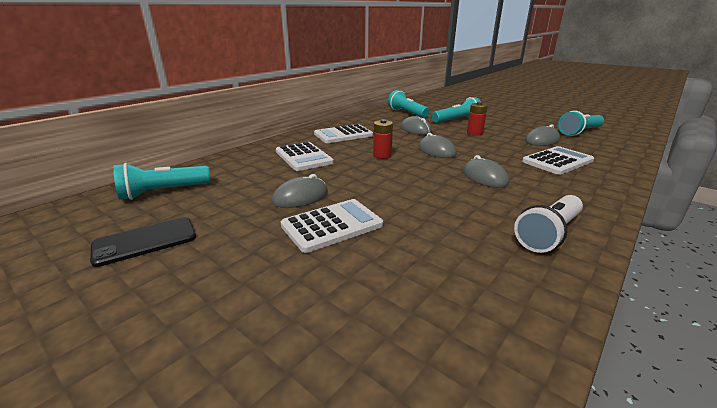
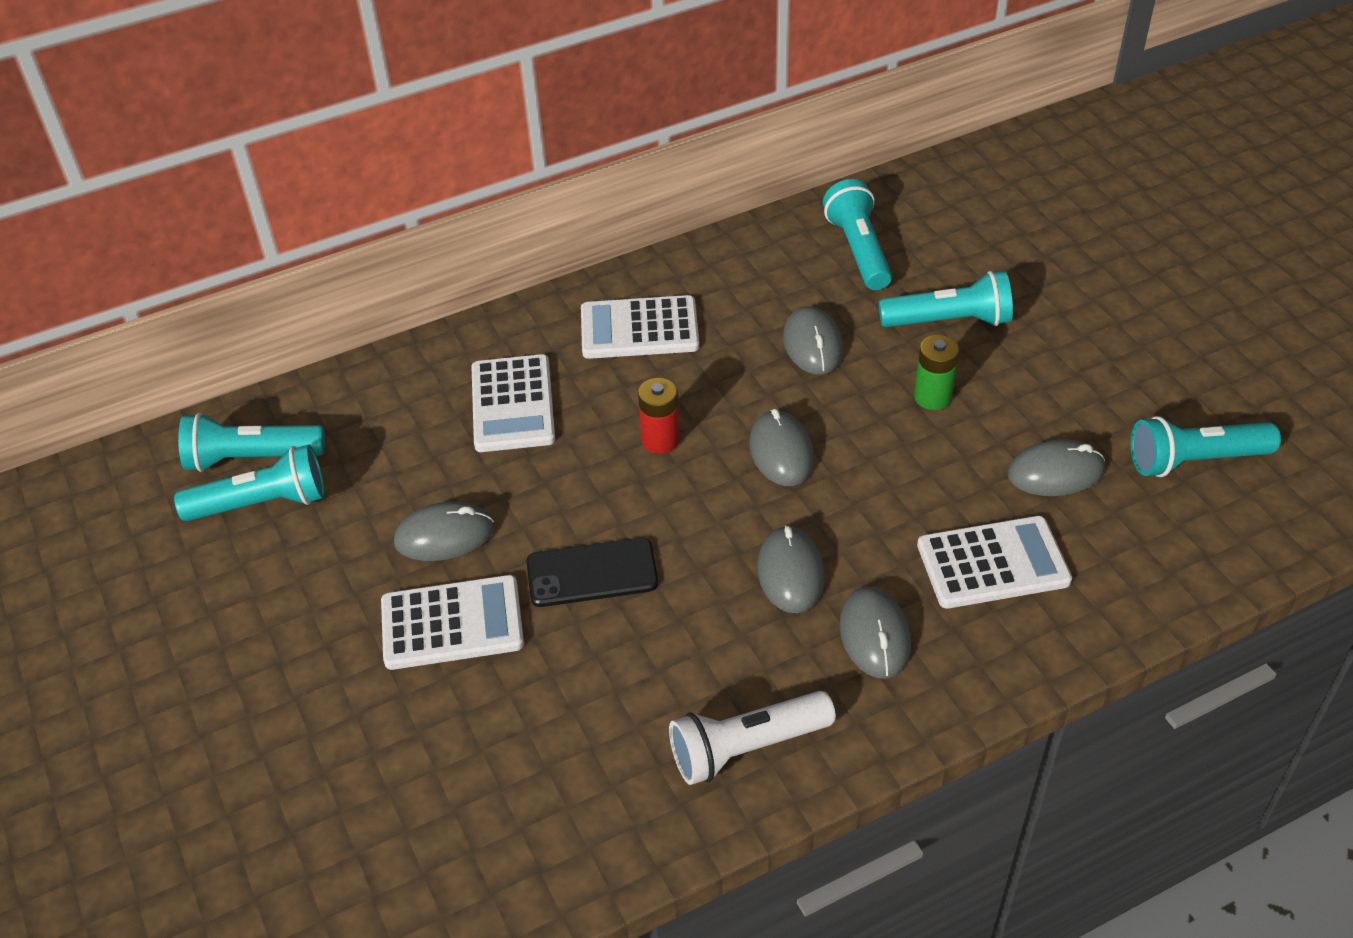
camera: 25 degrees right, 20 degrees up
(145, 241) = (205, 578): black phone -> black phone (592, 573)
(177, 205) = (262, 503): none -> turquoise flashlight
(474, 133) = (932, 397): red battery -> green battery
(546, 186) = (875, 635): none -> grey mouse

